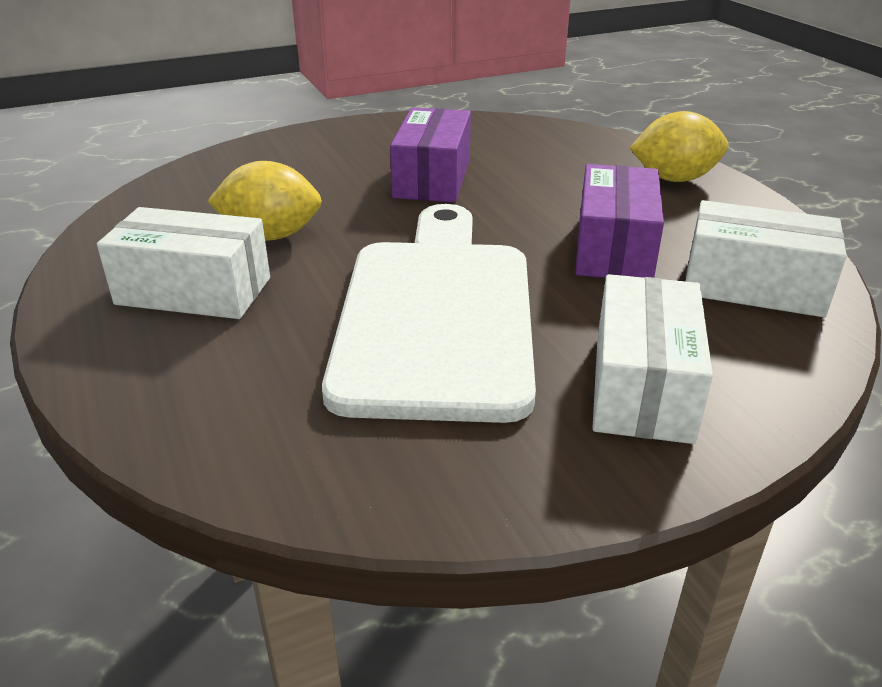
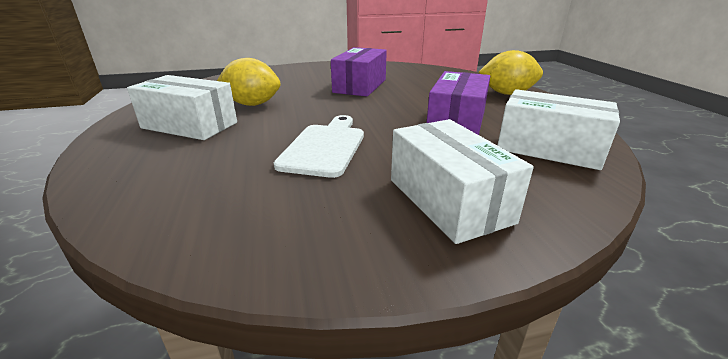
camera: 10 degrees right, 5 degrees down
(436, 314) = (324, 147): white cutting board -> white cutting board, size x0.53
(642, 386) = (448, 200): white box -> white box turned 45 degrees counterclockwise

